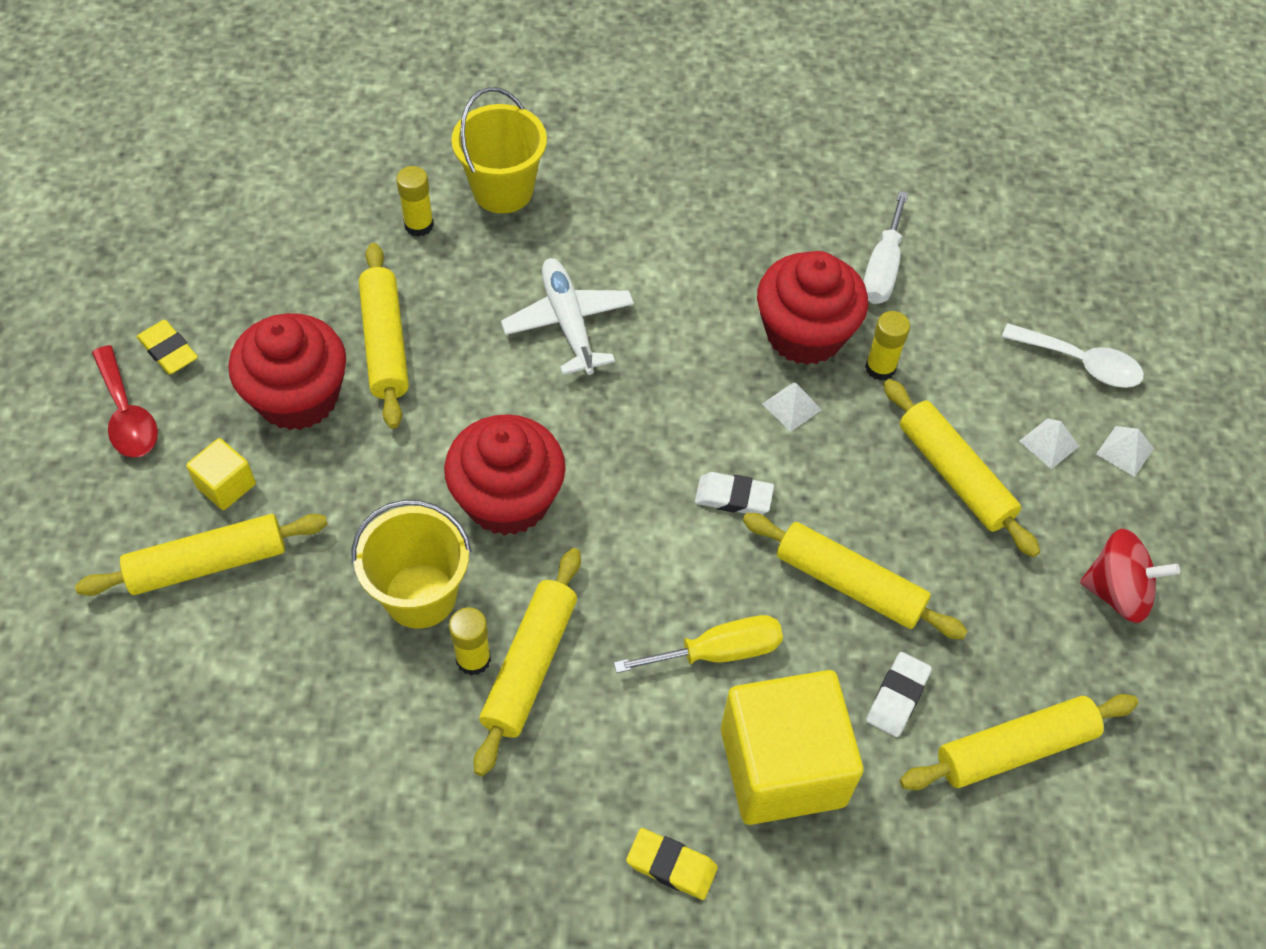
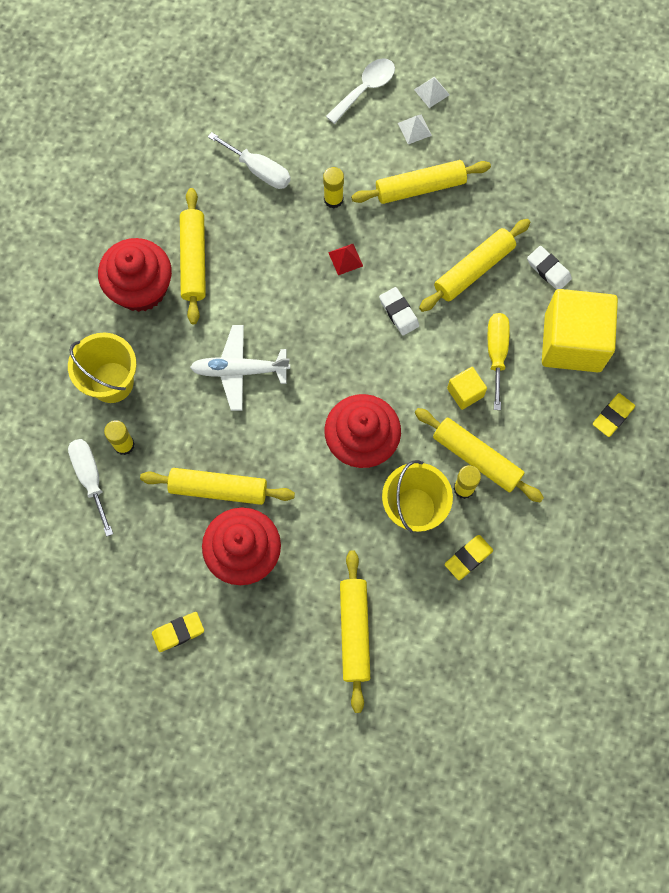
camera: 70 degrees left, 15 degrees up
(127, 414) = (223, 667): red spoon -> none
(226, 485) = (299, 611): yellow cube -> yellow cube (465, 392)
(359, 694) = (468, 558): none -> yellow eraser
(362, 203) = (90, 478): none -> white screwdriver
(733, 497) = (399, 313): white eraser -> white eraser turned 60 degrees counterclockwise
(791, 406) = (345, 259): white pyramid -> red pyramid
(804, 334) = (294, 233): red cupcake -> red cupcake (141, 288)
(1015, 749) = (593, 223): yellow rolling pin -> yellow rolling pin (194, 260)
(1117, 592) = (518, 135): red spinning top -> none

